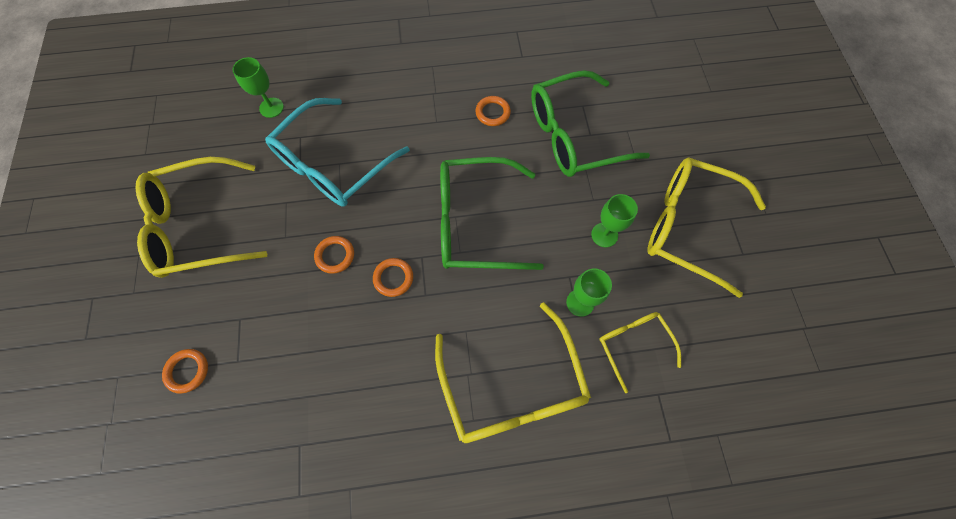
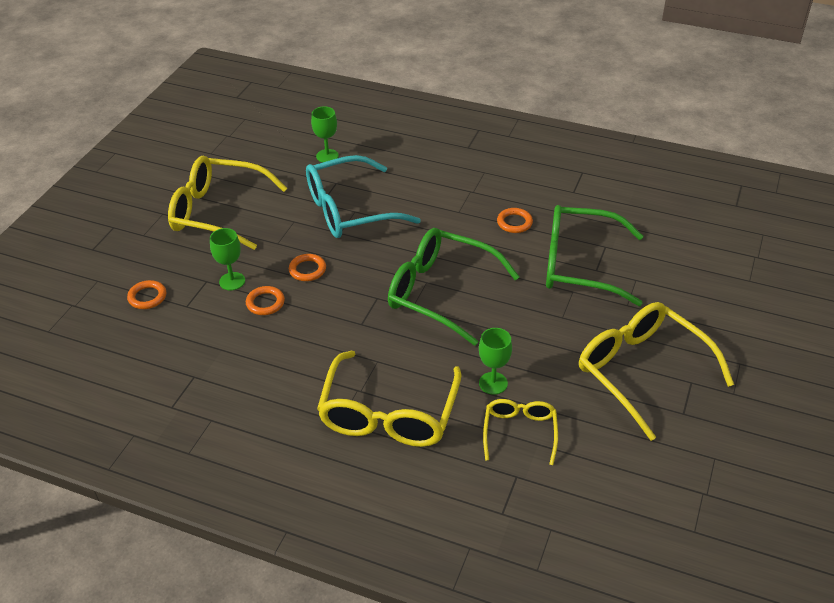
camera: 30 degrees right, 25 degrees down
(393, 278) = (343, 302): orange ring -> orange ring (265, 303)
(604, 235) = (553, 345): green goblet -> green goblet (232, 281)

